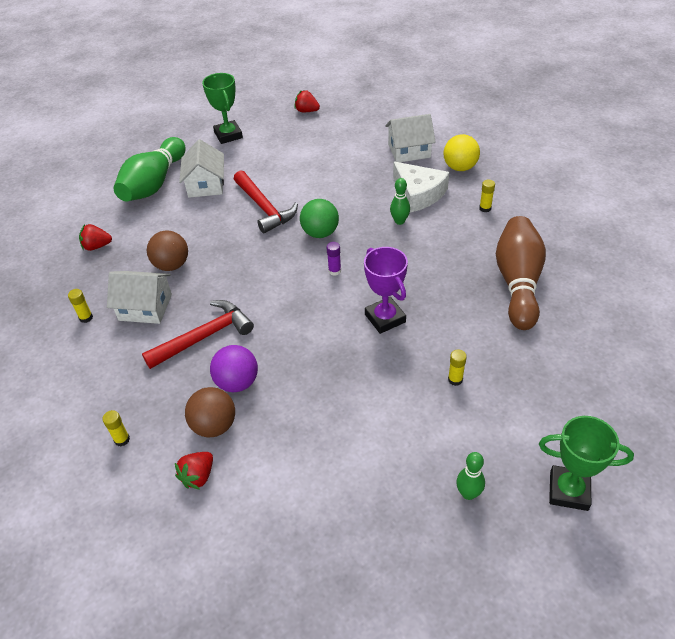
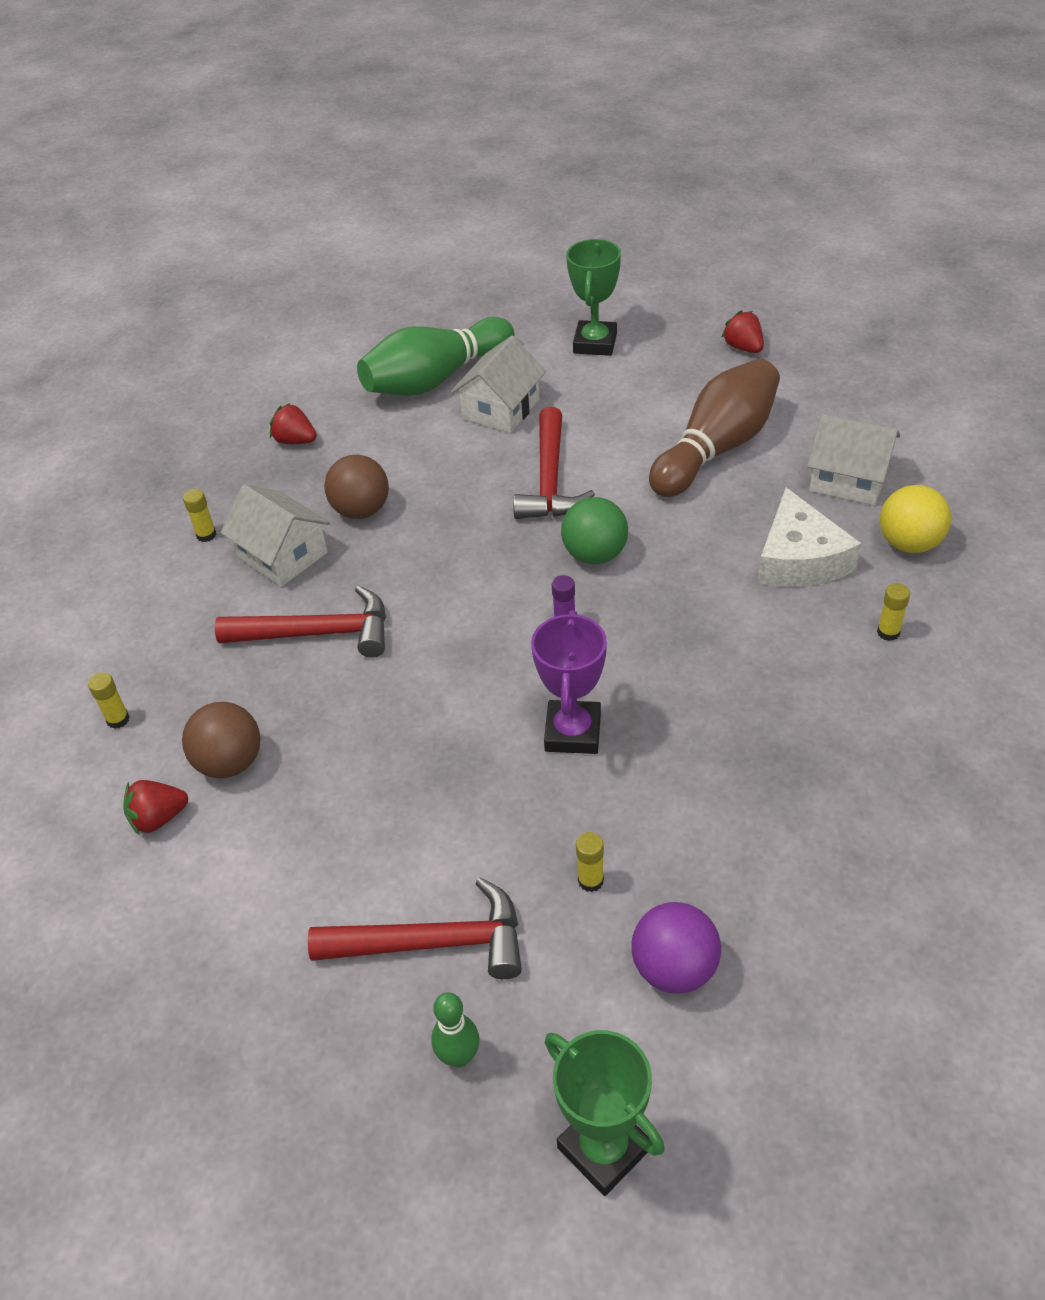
camera: 35 degrees right, 0 degrees up
(237, 382) = (304, 719): purple ball -> purple ball (674, 968)
(399, 221) = (729, 590): green bowling pin -> none
(407, 450) = (433, 942): none -> red hammer
(518, 283) = (828, 783): brown bowling pin -> brown bowling pin (716, 448)

